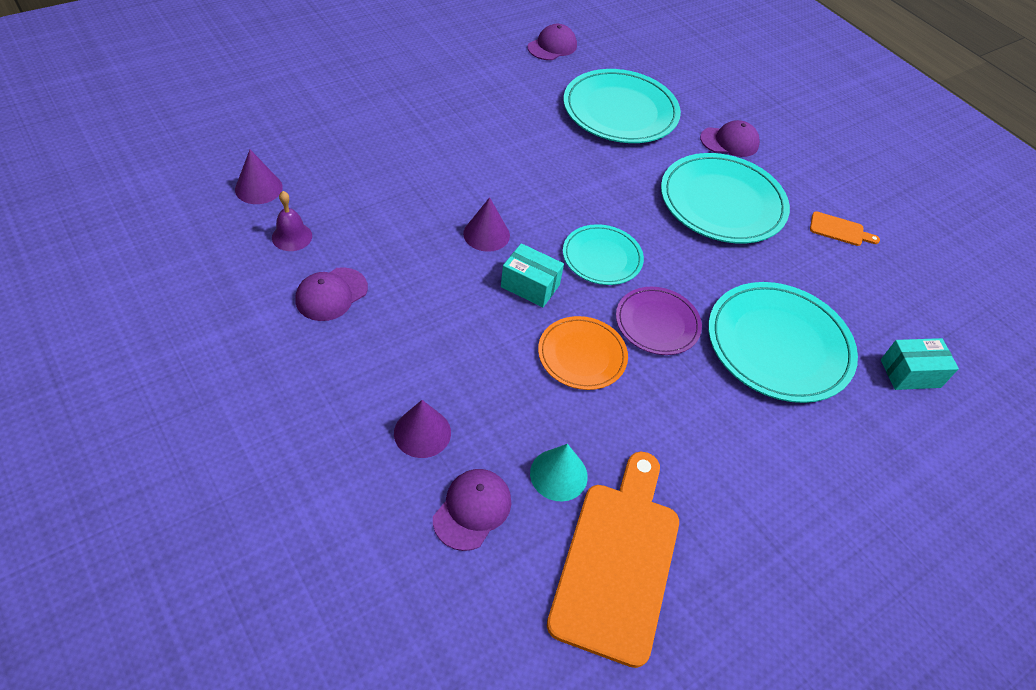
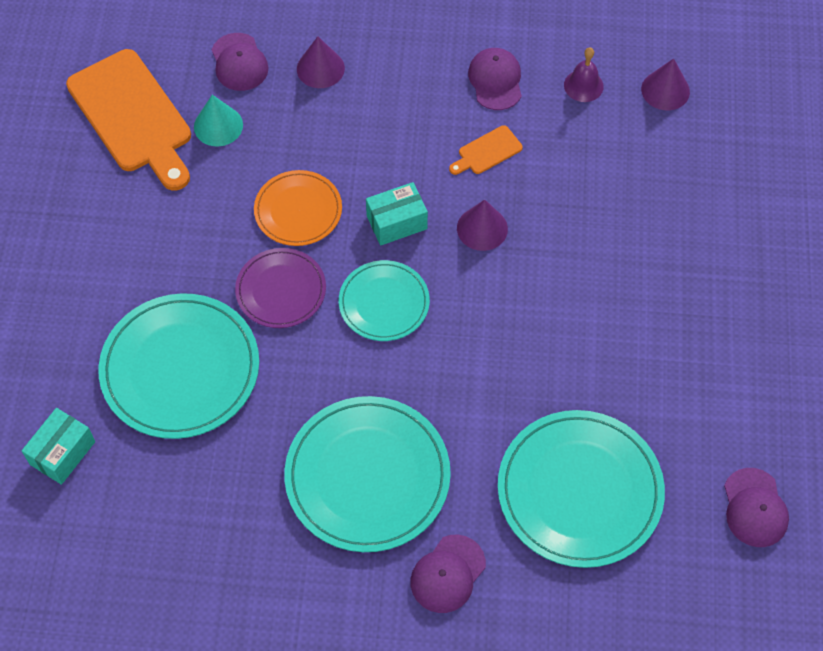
camera: 135 degrees right, 10 degrees up
(839, 230) = (243, 565): orange cutting board -> orange cutting board (487, 152)

